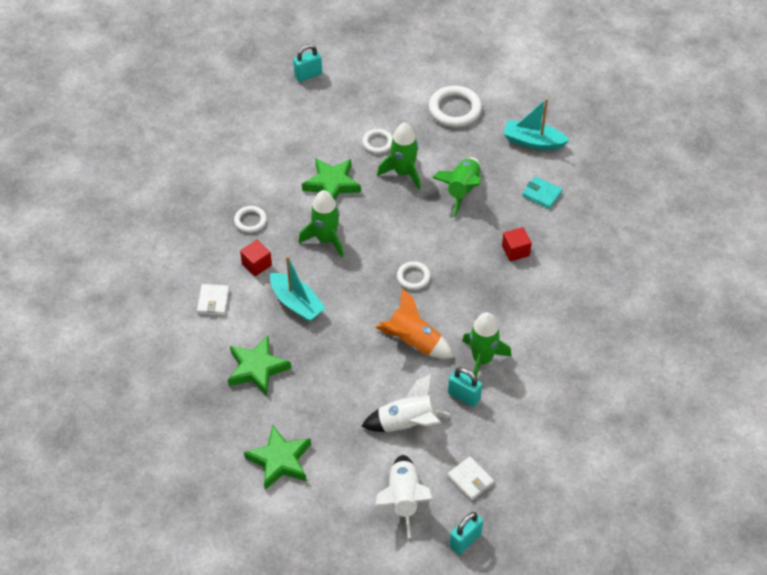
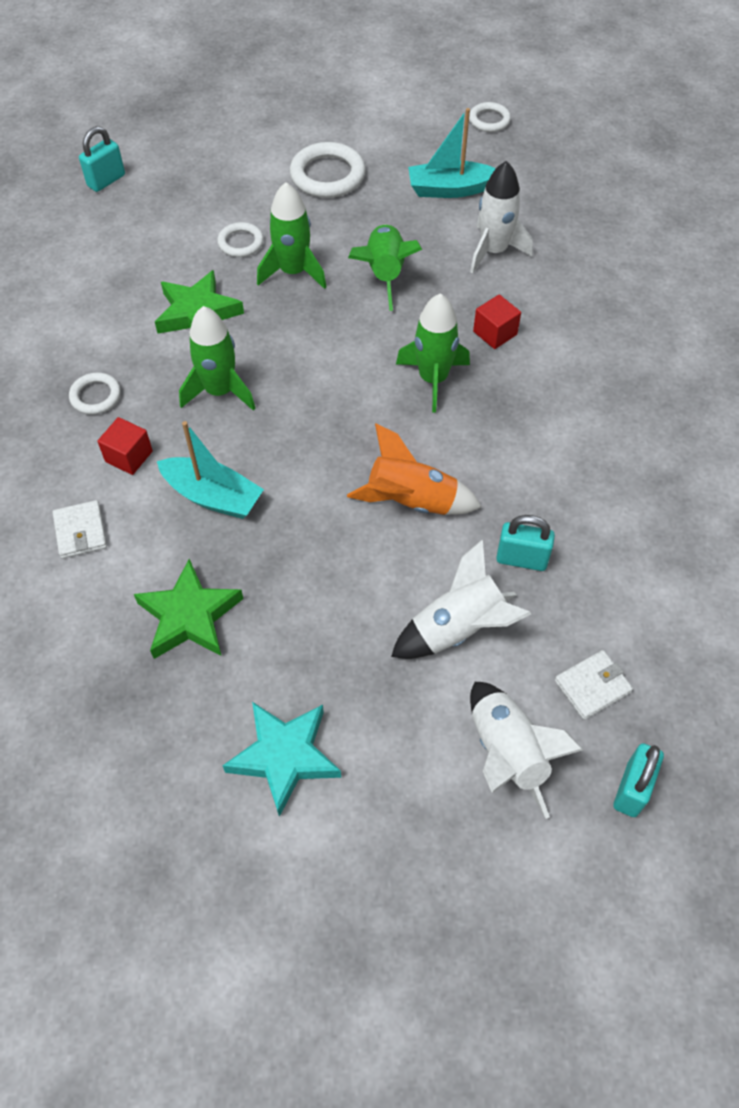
camera: 20 degrees left, 5 degrees up
(280, 460) = (284, 757): green star -> turquoise star
(413, 277) = (370, 409): white ring -> white ring (489, 120)
(470, 479) = (592, 686): white wallet -> white wallet turned 60 degrees counterclockwise
(482, 359) = (522, 497): green rocket -> green rocket (433, 379)
(541, 194) = (493, 251): turquoise wallet -> white rocket

